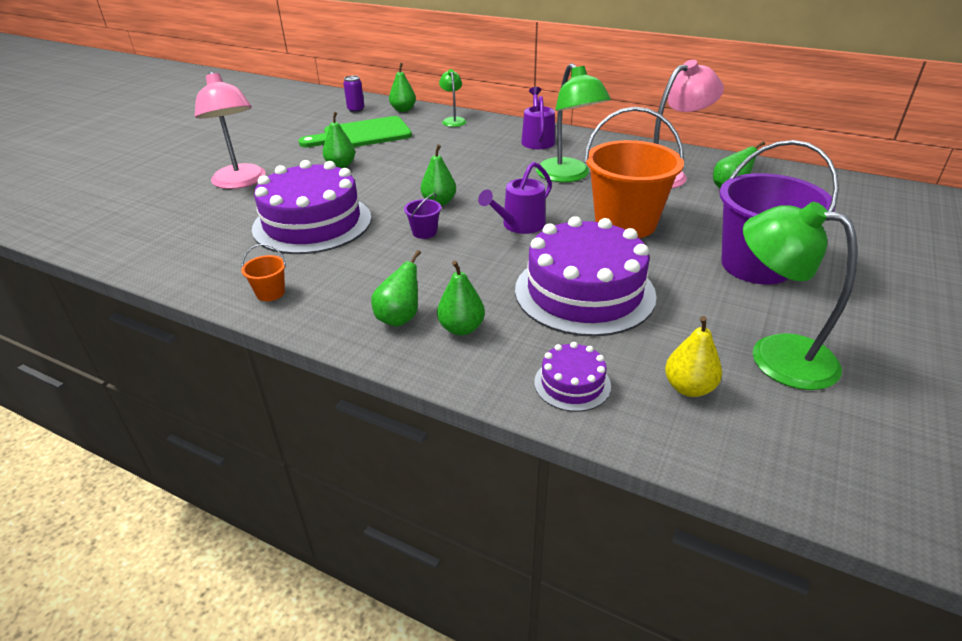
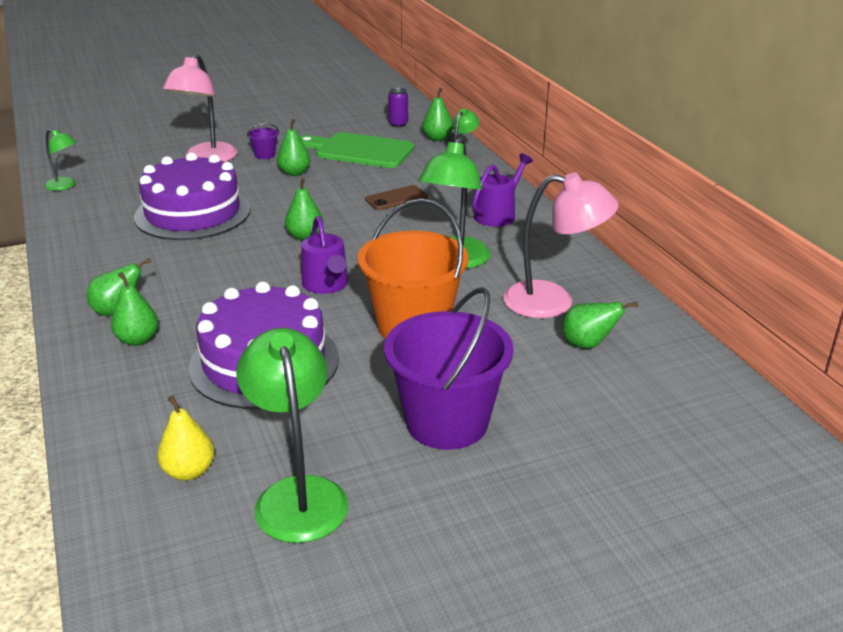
camera: 40 degrees right, 5 degrees down
(133, 252) = (65, 186): none -> green lamp
(270, 293) = (83, 253): orange bucket -> none
(424, 232) = (249, 256): purple bucket -> purple bucket (265, 155)
(453, 155) = (396, 198): none -> brown phone
(520, 225) = (326, 285): purple watering can -> purple watering can turned 105 degrees counterclockwise
(572, 384) = (127, 418): purple cake -> none

